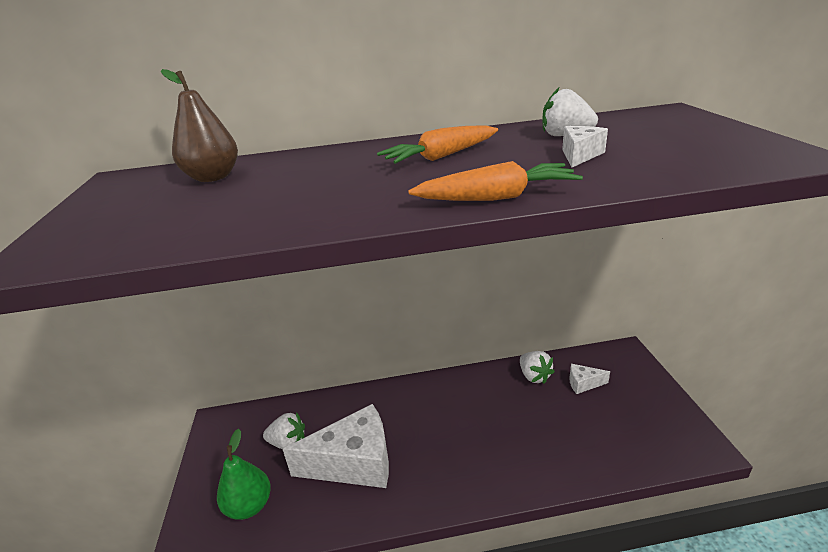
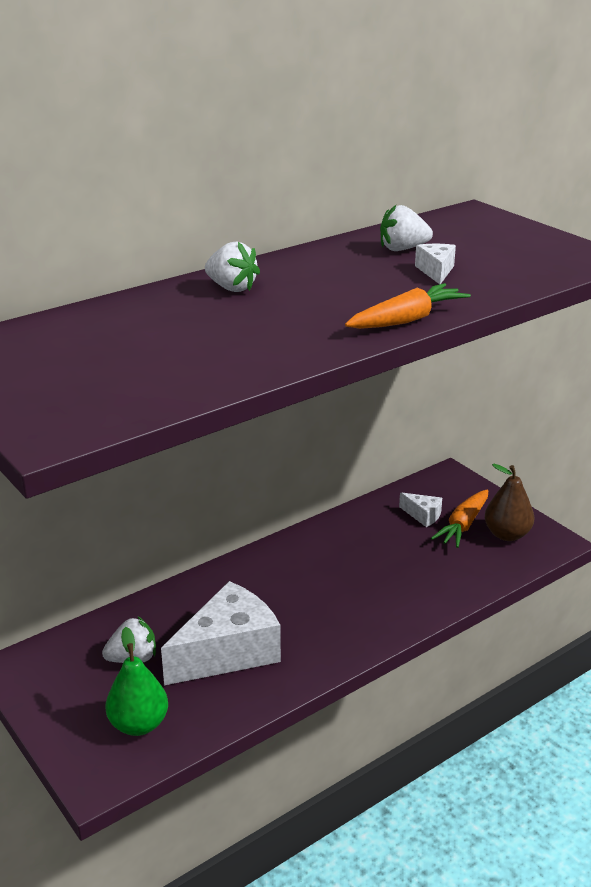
camera: 30 degrees left, 0 degrees up
(213, 177) = (88, 334): brown pear -> brown pear (507, 534)
(440, 157) = (309, 284): orange carrot -> orange carrot (463, 525)
(534, 376) = (369, 521): white strawberry -> white strawberry (231, 288)
(583, 383) = (423, 515): white cheese -> white cheese turned 120 degrees counterclockwise

